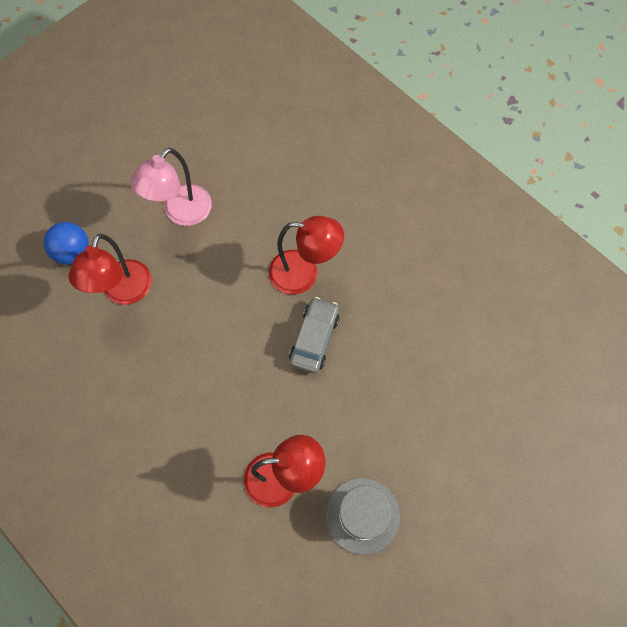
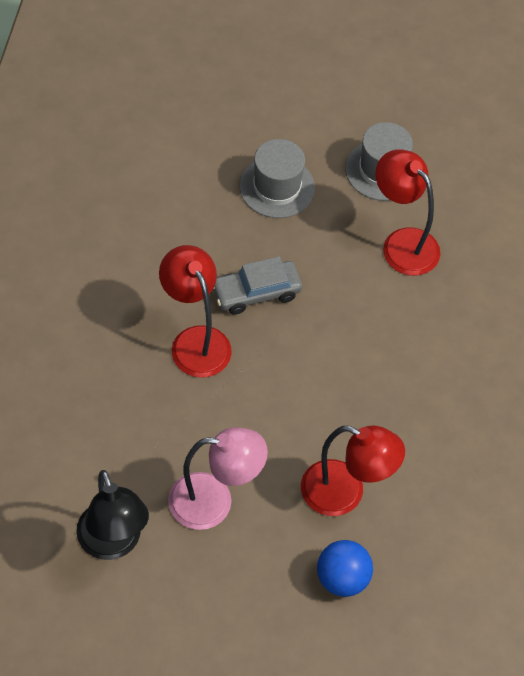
camera: 130 degrees left, 10 degrees down
(123, 292) = (345, 493): red lamp -> red lamp turned 45 degrees clockwise
(199, 144) = (113, 543): none -> black lamp
(399, 417) = (277, 187): none -> grey hat

